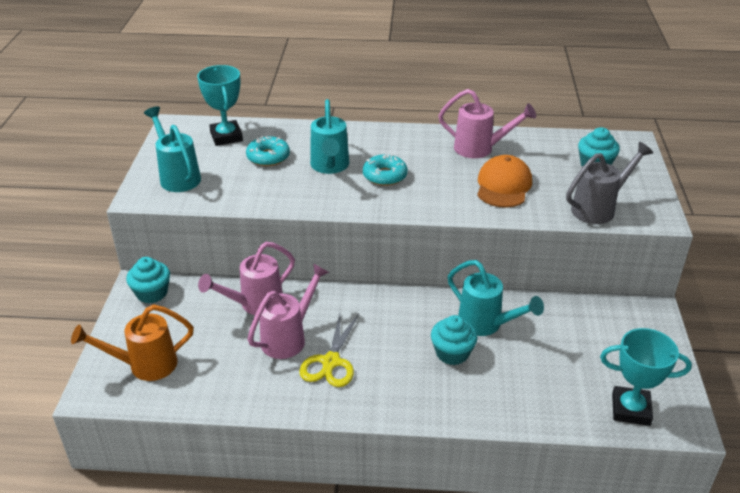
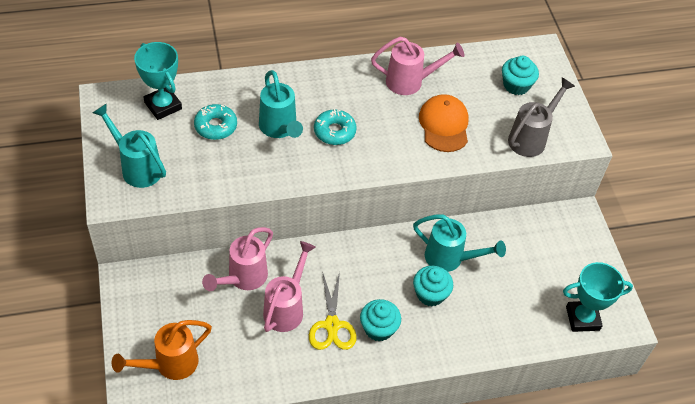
camera: 20 degrees left, 15 degrees up
(152, 293) = (141, 285): turquoise cupcake -> turquoise cupcake (378, 328)

